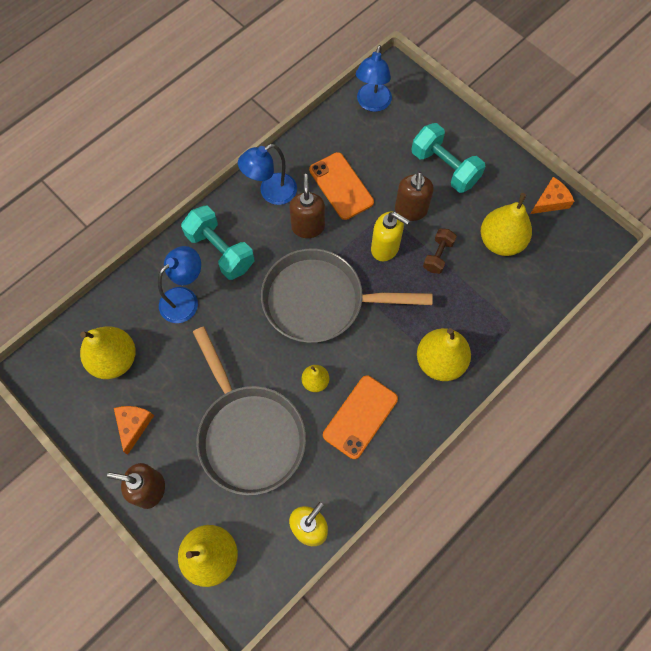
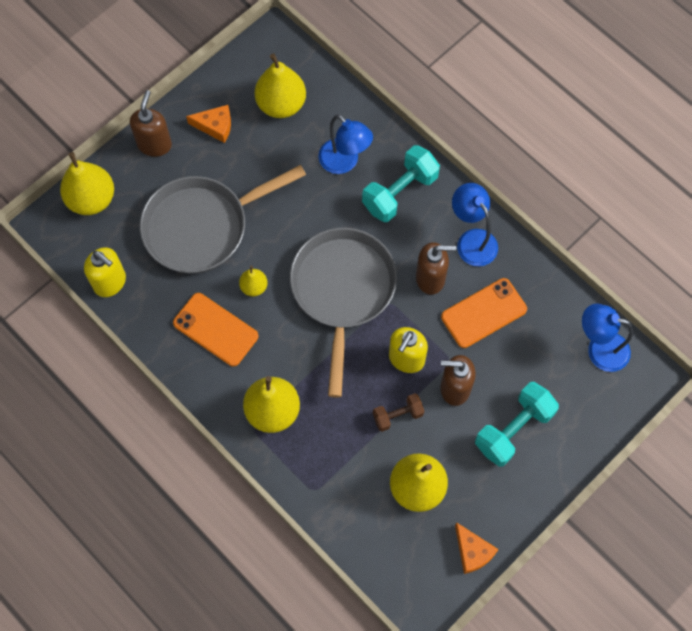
camera: 90 degrees right, 0 degrees up
(438, 255) = (397, 415): brown dumbbell -> brown dumbbell turned 45 degrees counterclockwise

